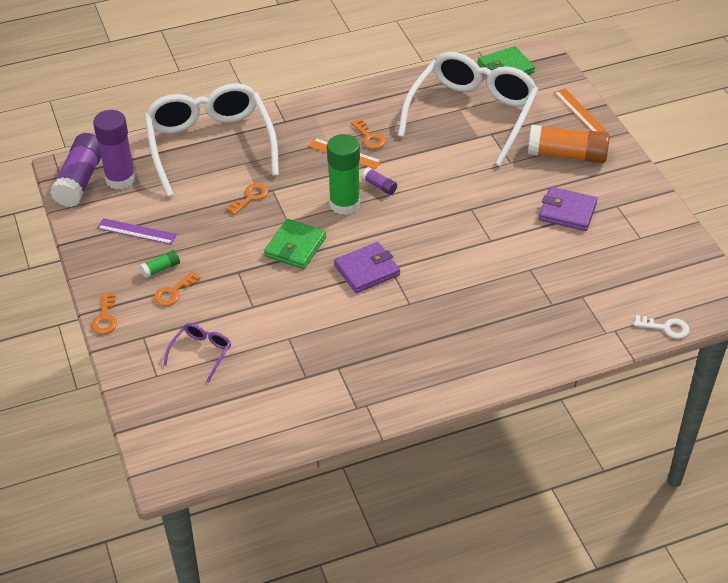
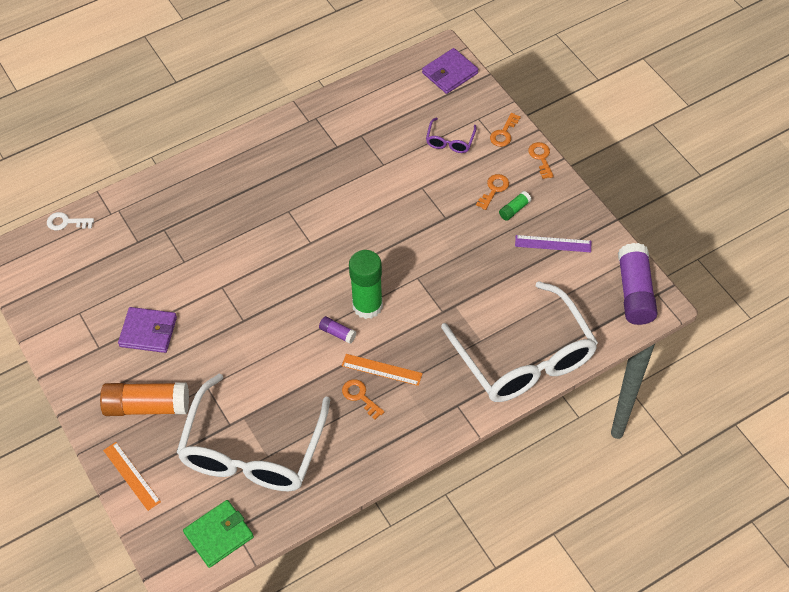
camera: 170 degrees right, 10 degrees up
(120, 179) = (596, 300): purple glue stick -> none
(250, 197) = (461, 298): orange key -> orange key (504, 133)
(295, 247) = (401, 251): green wallet -> none
(367, 270) = (331, 237): purple wallet -> purple wallet (450, 73)

